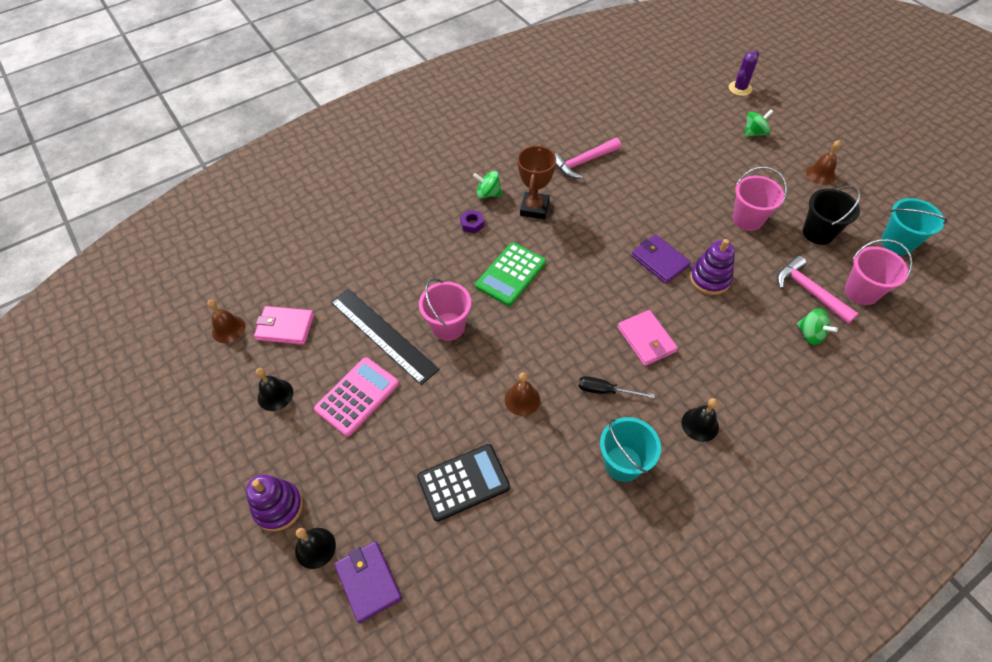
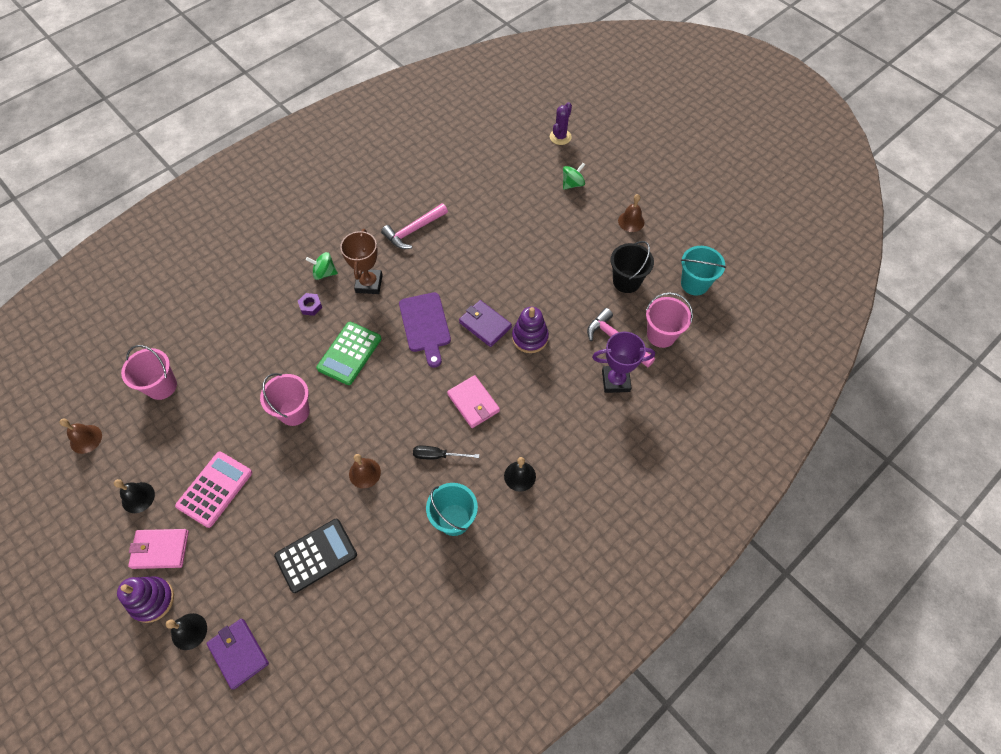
camera: 10 degrees left, 5 degrees up
(285, 327) = (140, 430): pink wallet -> pink wallet (160, 549)
(383, 334) = (234, 427): black ruler -> none
(594, 255) = (425, 325): none -> purple cutting board
(747, 219) = (564, 274): pink bucket -> pink bucket (161, 386)
(810, 334) = (615, 381): green spinning top -> purple trophy

